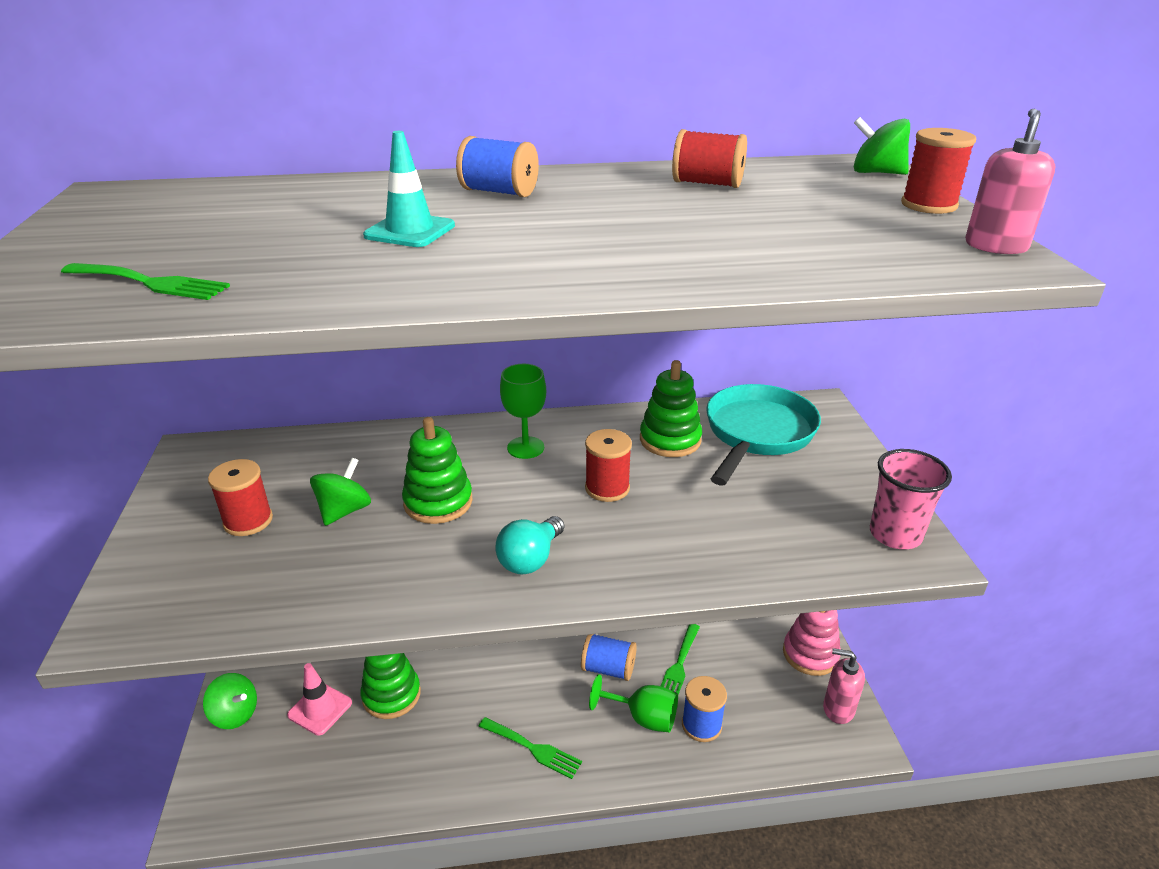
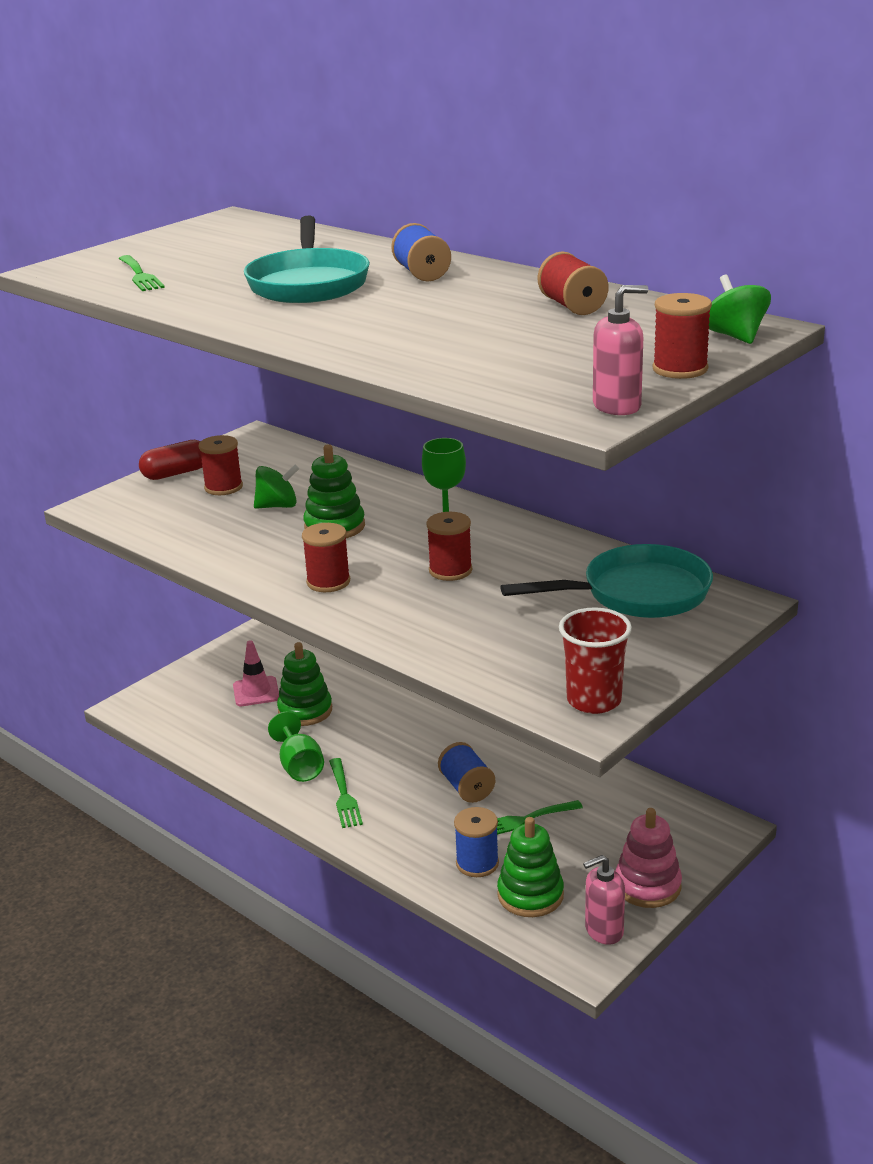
camera: 50 degrees right, 5 degrees down
(160, 533) = (176, 473): none -> red capsule
(235, 714) = (210, 665): green spinning top -> none
(410, 231) = (308, 283): turquoise traffic cone -> turquoise pan
(530, 559) = (328, 582): turquoise light bulb -> red spool
(643, 717) = (443, 830): green goblet -> green goblet (299, 766)
(670, 440) = (558, 565): green stacking toy -> green stacking toy (530, 895)
(838, 709) = (603, 930): pink soap dispenser -> pink soap dispenser turned 90 degrees counterclockwise
(895, 534) = (594, 700): pink cup -> red cup

